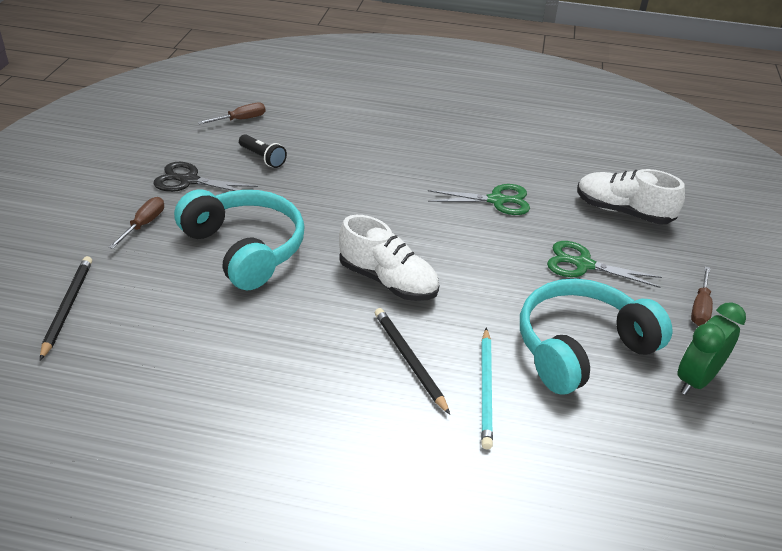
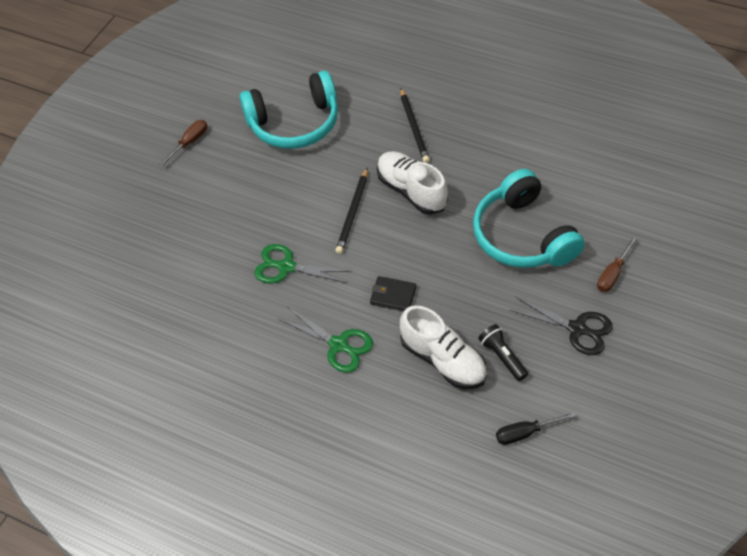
camera: 160 degrees left, 15 degrees up
(67, 307) = (656, 195): black pencil -> black pencil (353, 213)
(240, 120) = (525, 433): brown screwdriver -> black screwdriver
(378, 189) = (393, 295): none -> black wallet
(486, 389) = (371, 104): turquoise pencil -> none
(583, 264) = (251, 188): green scissors -> green scissors (338, 345)
(623, 211) = (179, 240): white shoe -> white shoe (443, 360)
(696, 379) = (234, 95): green clock -> none

